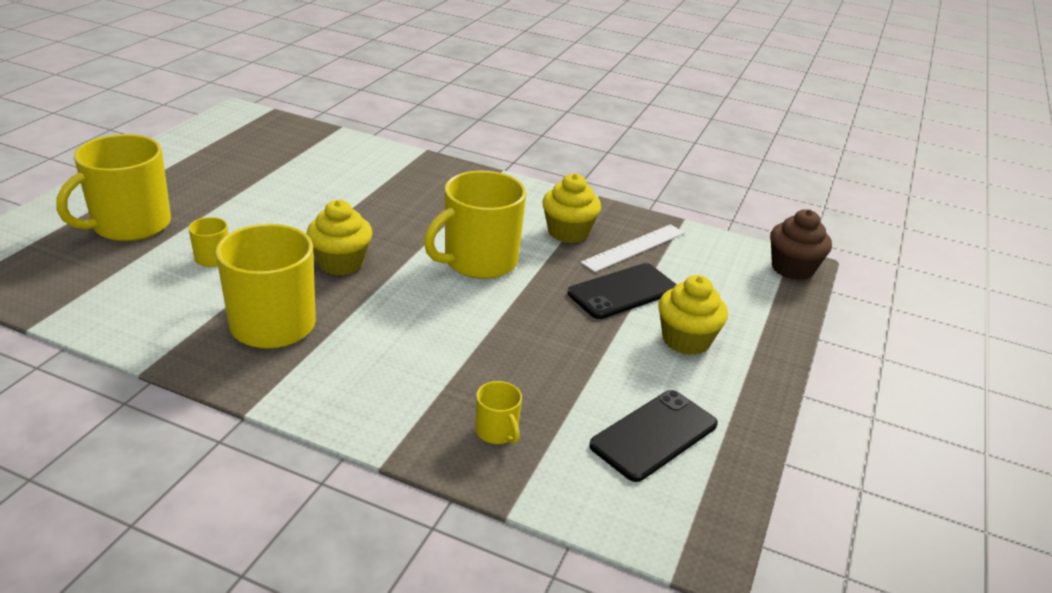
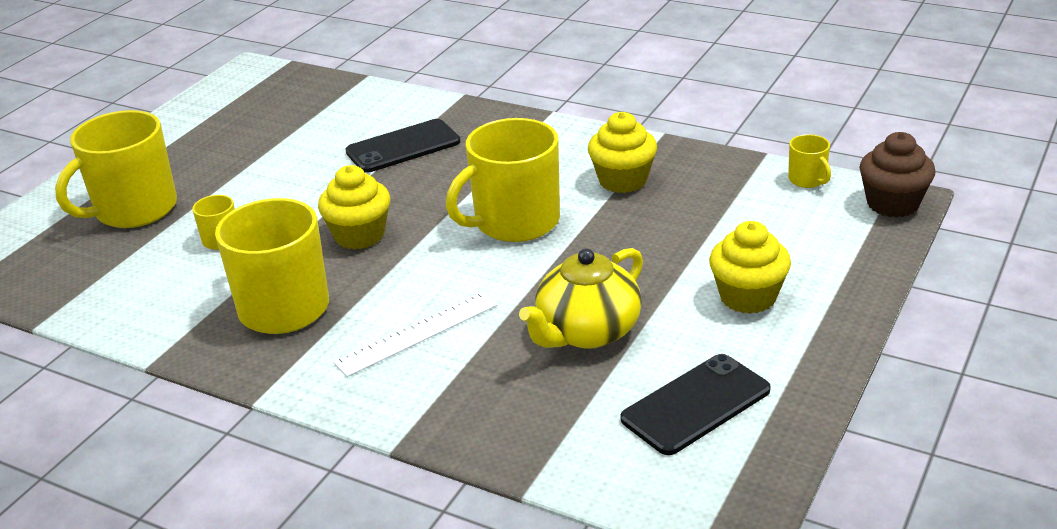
camera: 10 degrees right, 0 degrees up
(497, 432) = (519, 409): yellow mug -> yellow mug (807, 180)
(551, 363) = (586, 332): none -> yellow teapot
(623, 292) = (680, 246): black phone -> black phone (403, 147)
(634, 247) = (700, 192): white ruler -> white ruler (417, 333)

